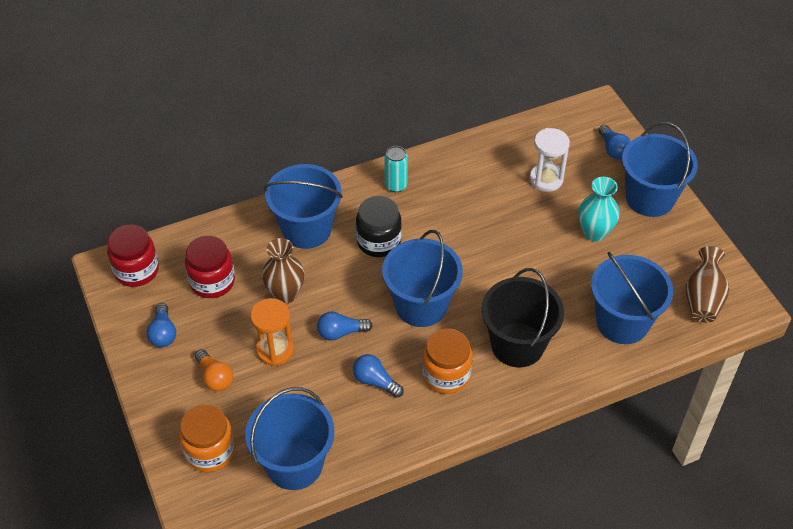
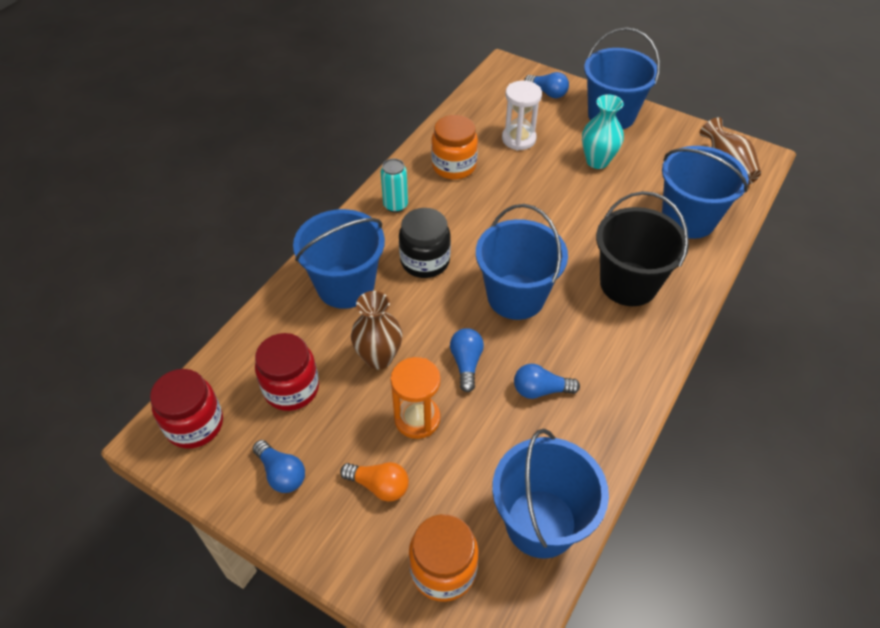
camera: 35 degrees left, 0 degrees up
(341, 332) = (466, 363): blue light bulb -> blue light bulb turned 135 degrees clockwise
(446, 375) = (596, 345): orange jar -> orange jar (454, 166)

